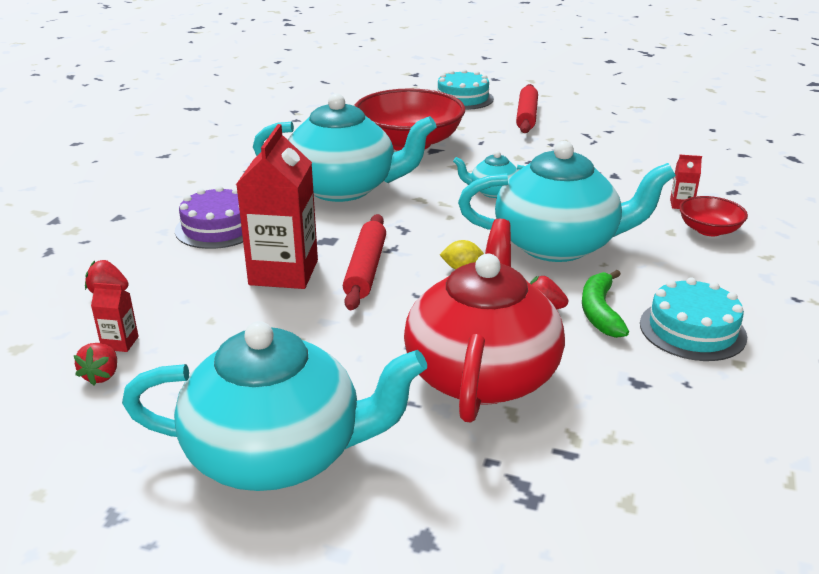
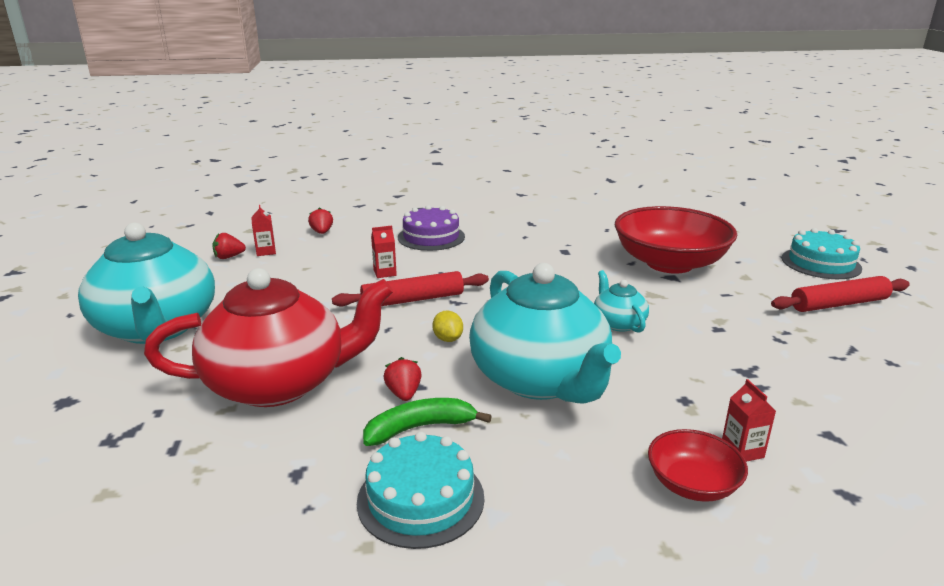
camera: 65 degrees right, 5 degrees down
(283, 272) = (385, 273): red carton -> red carton, size x0.42
(344, 188) = (542, 260): turquoise teapot -> none

